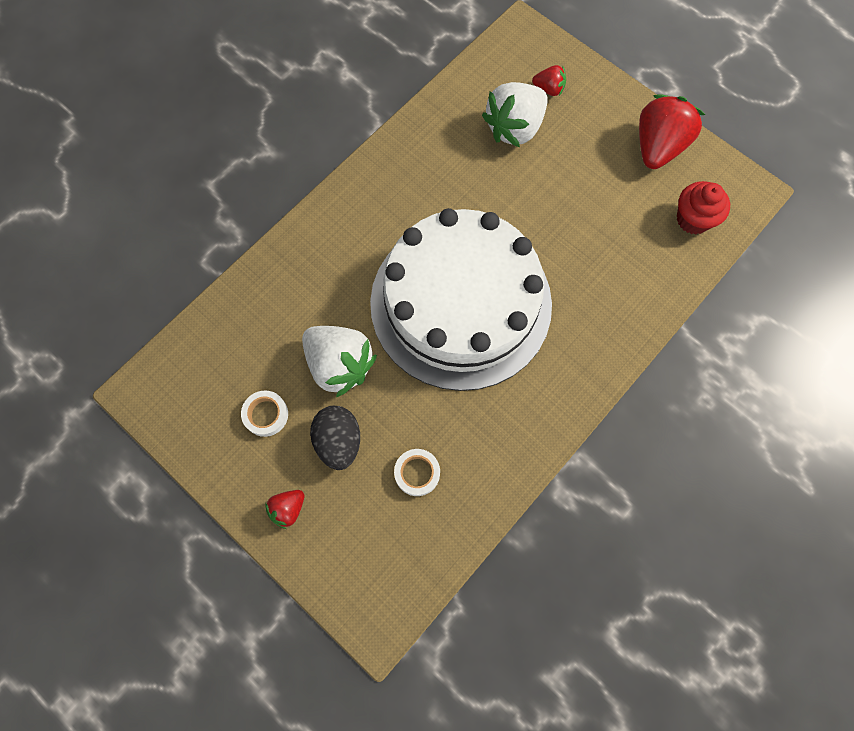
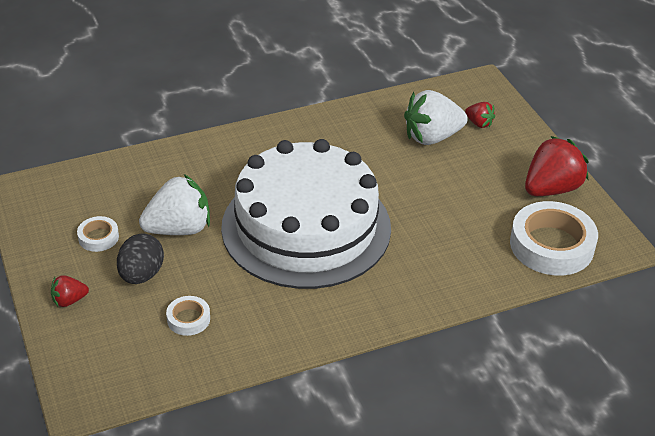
camera: 25 degrees right, 30 degrees down
(339, 365) = (179, 229): white strawberry -> white strawberry turned 90 degrees counterclockwise
(693, 219) = (551, 245): red cupcake -> white tape

